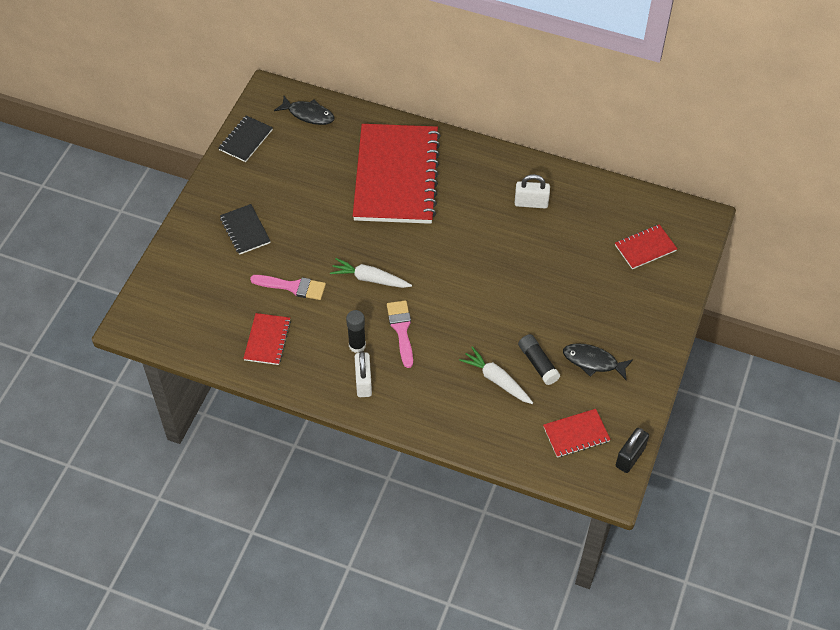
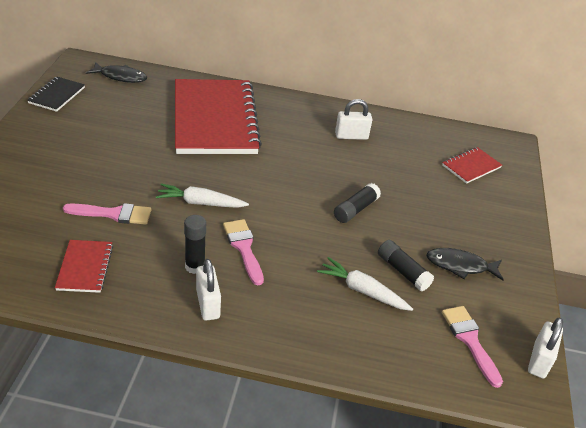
camera: 15 degrees left, 15 degrees down
(245, 230) = (56, 166): black notebook -> none
(512, 294) = (355, 209): none -> black glue stick
(576, 434) = (470, 340): red notebook -> pink brush
(630, 457) = (539, 360): black padlock -> white padlock

